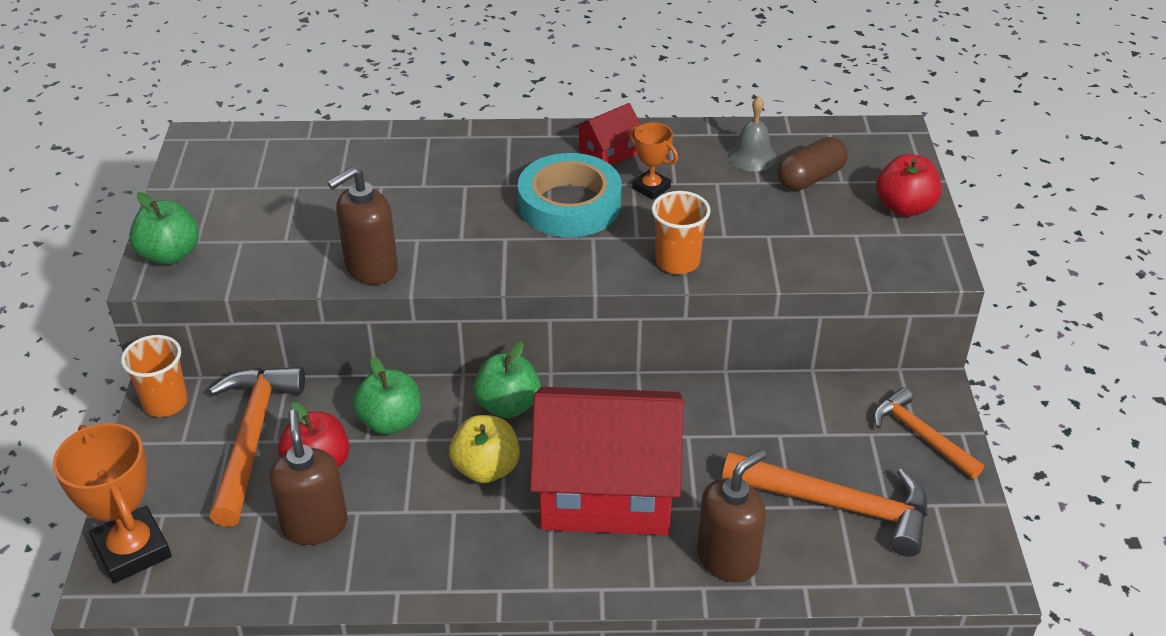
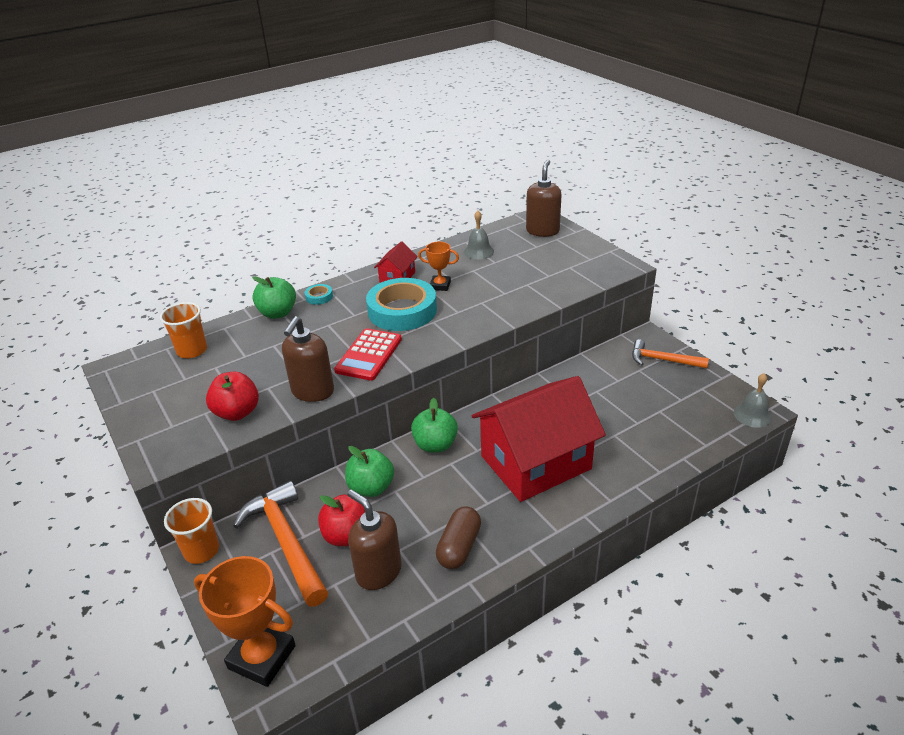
camera: 30 degrees left, 5 degrees down
(170, 255) = (158, 442): green apple -> green apple (278, 313)
(474, 249) = (369, 355): none -> red calculator
(486, 469) = (456, 485): yellow apple -> none
(489, 140) = (319, 297): none -> turquoise tape
(677, 261) = (493, 315): orange cup -> orange cup (192, 350)
(728, 558) = (633, 465): brown soap dispenser -> brown soap dispenser (542, 231)
(810, 178) = (519, 250): brown capsule -> brown capsule (459, 547)
(838, 505) = (659, 411): orange hammer -> none
(904, 207) = (579, 246): red apple -> red apple (237, 412)
(969, 579) = (752, 415): none -> grey bell

